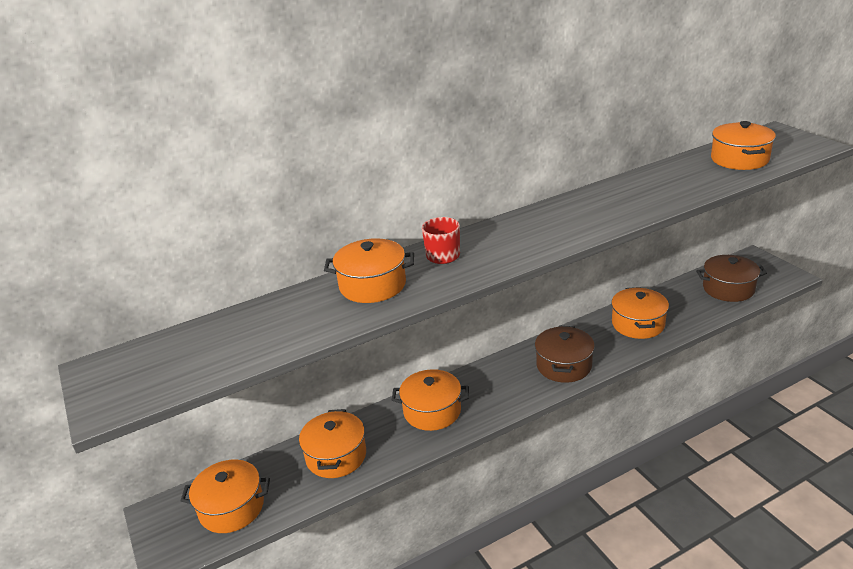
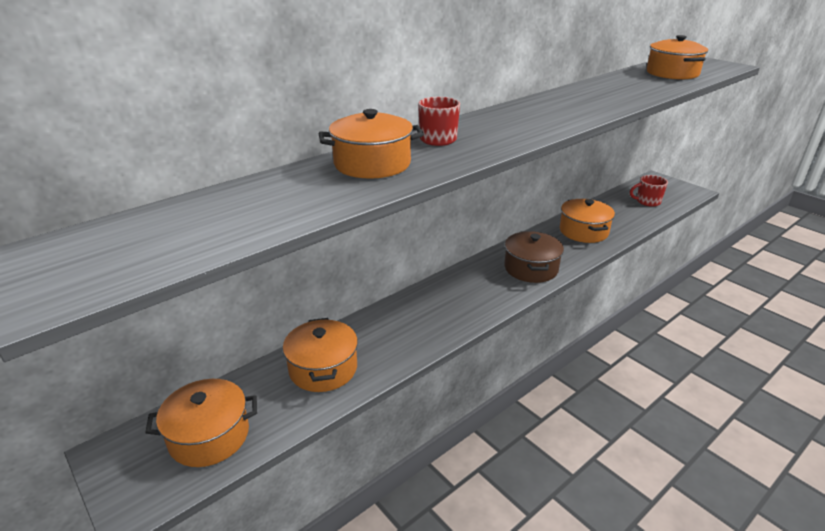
camera: 15 degrees left, 0 degrees up
(432, 411) = (415, 317): orange pot -> none
(728, 289) = (647, 201): brown pot -> red mug

